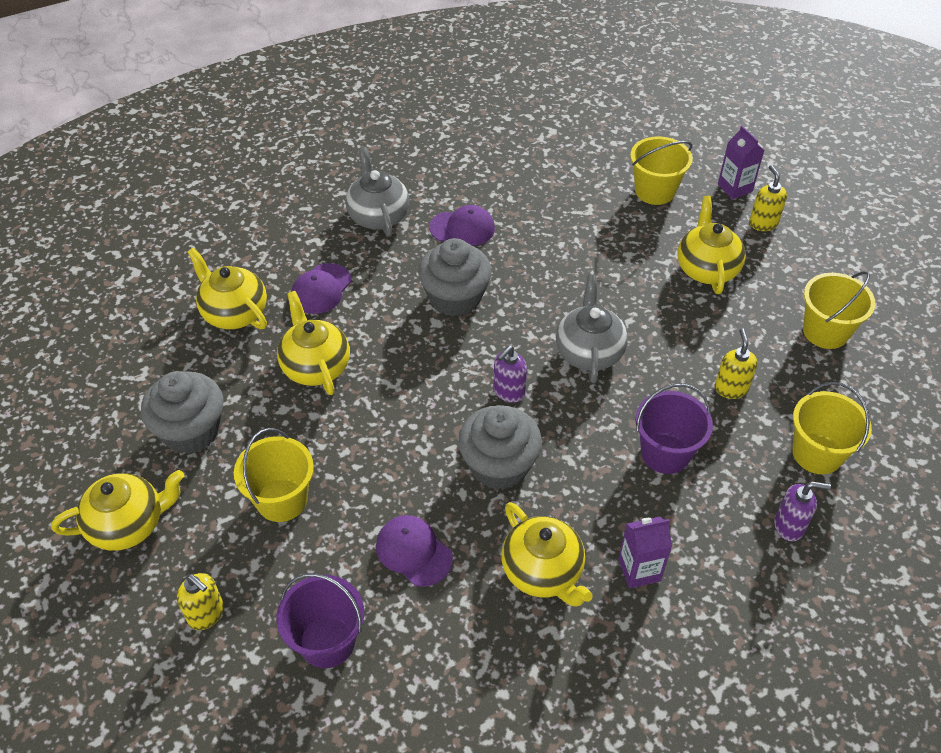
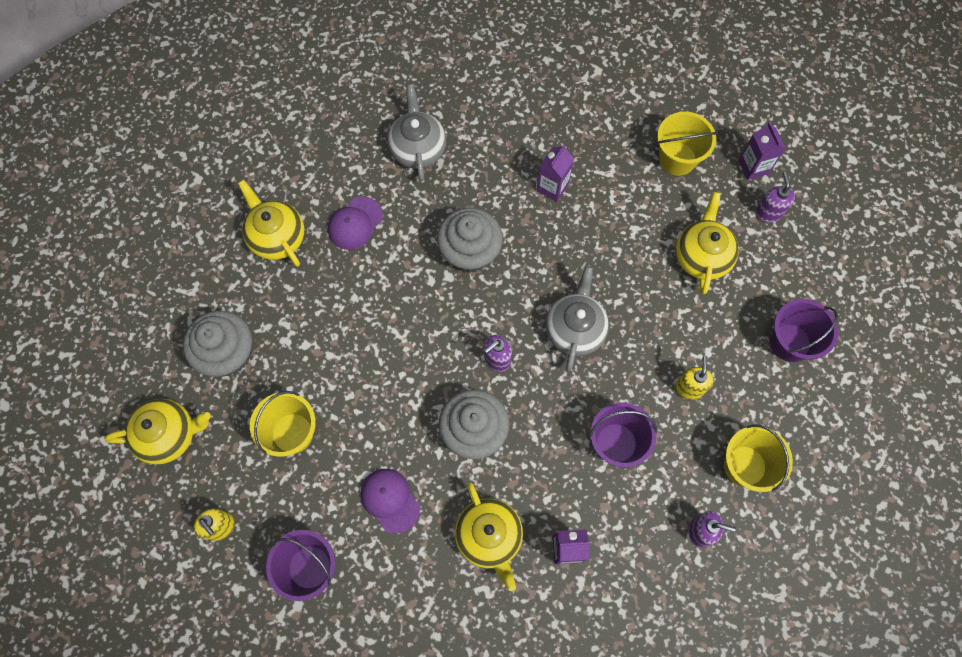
camera: 10 degrees right, 20 degrees up
(315, 366) = (338, 305): yellow teapot -> none
(462, 228) = (491, 175): purple cap -> none
(531, 230) = (552, 187): none -> purple carton
(763, 223) = (768, 212): yellow soap dispenser -> purple soap dispenser
(825, 331) = (790, 342): yellow bucket -> purple bucket

